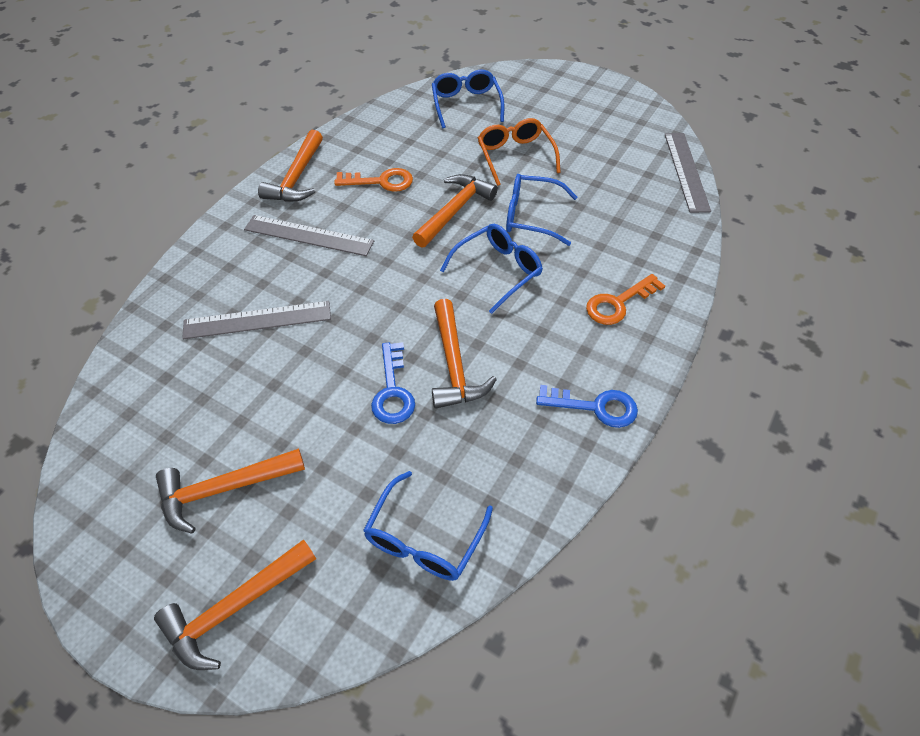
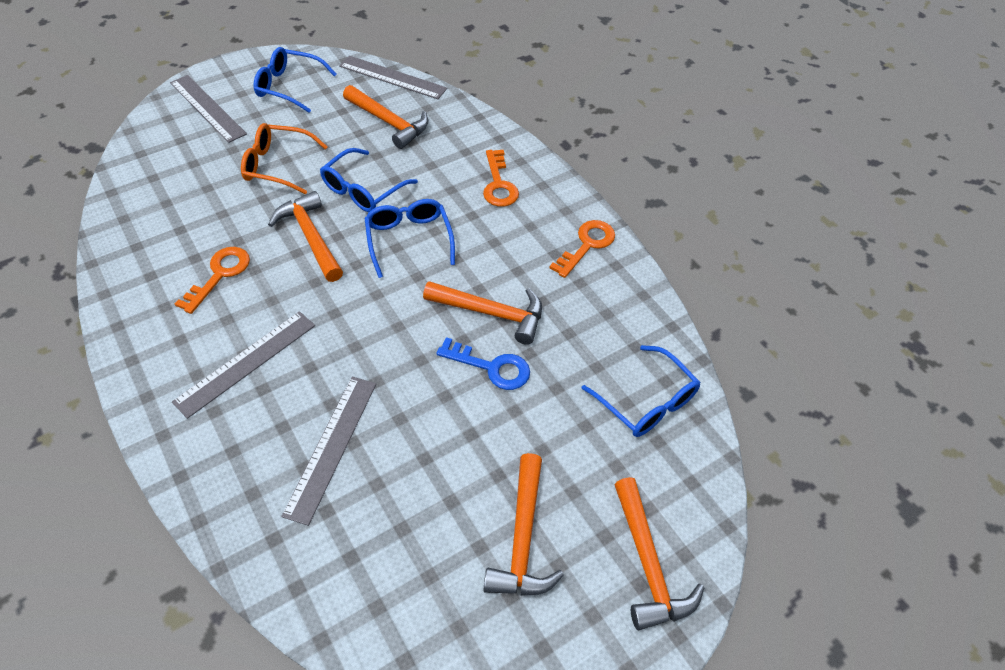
camera: 65 degrees left, 0 degrees up
(297, 178) = (146, 343): orange hammer -> orange hammer (389, 122)
(466, 104) = (169, 166): blue glasses -> blue glasses (289, 86)
(542, 92) = (207, 108): none -> grey ruler
(595, 407) = (587, 245): blue key -> orange key

